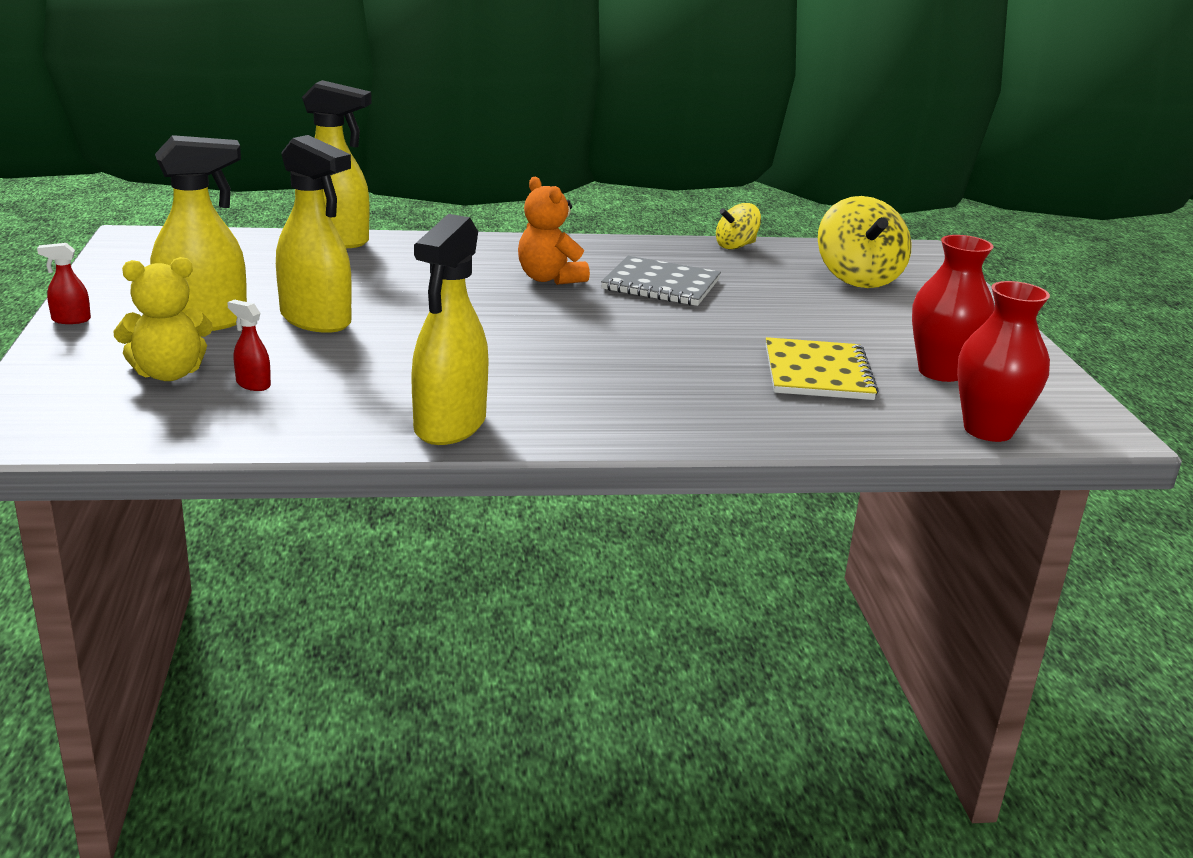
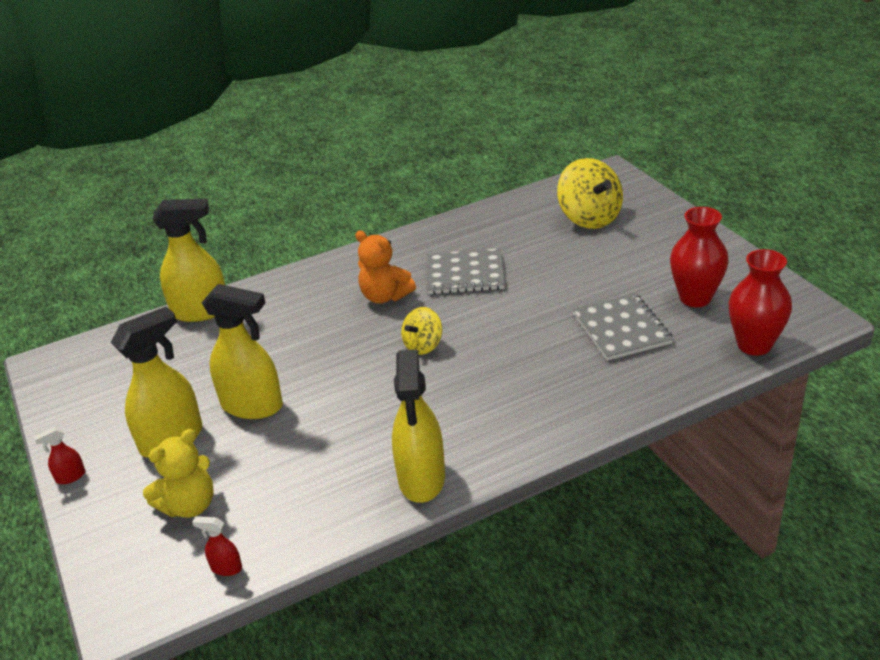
camera: 15 degrees left, 10 degrees up
(253, 384) = (258, 492): red spray bottle -> red spray bottle (226, 568)
(736, 246) = (489, 212): yellow spinning top -> yellow spinning top (423, 345)
(818, 373) = (621, 329): yellow notebook -> grey notebook

